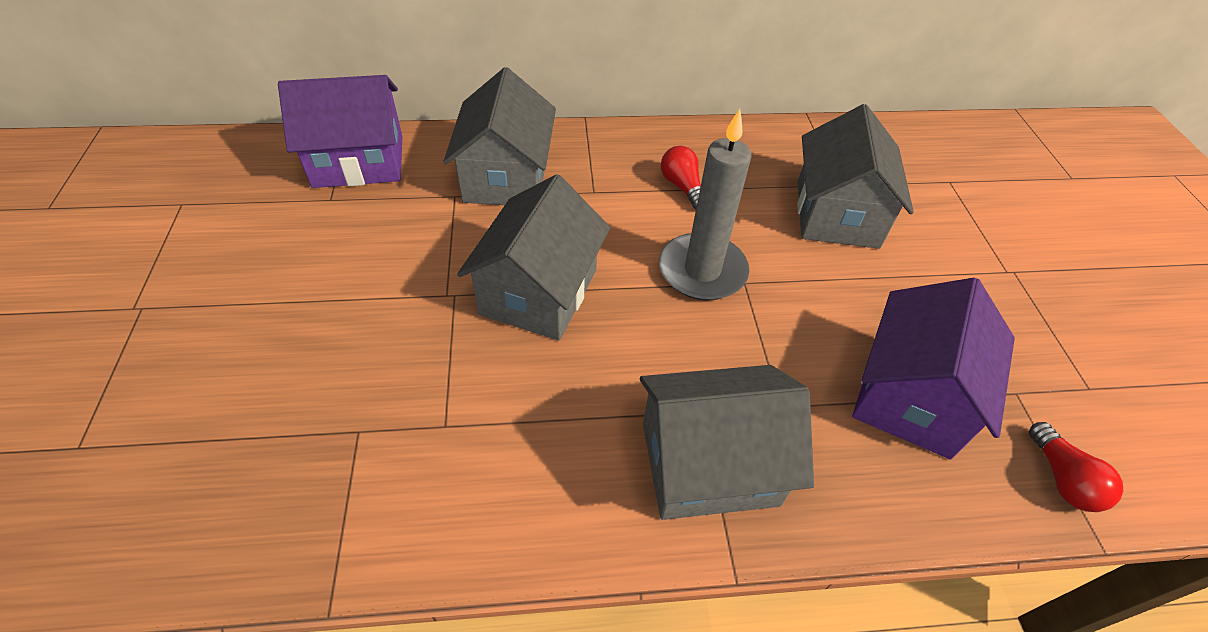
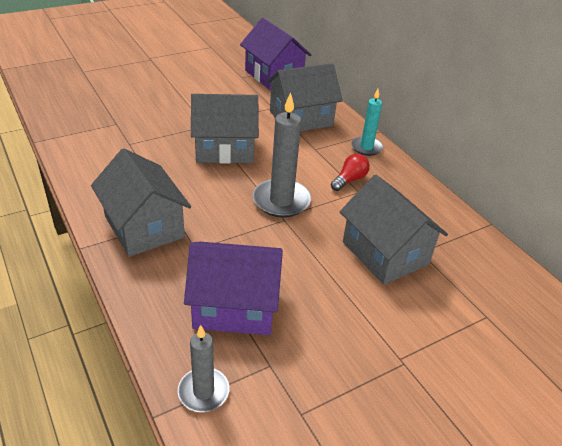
camera: 65 degrees right, 10 degrees down
(617, 143) = (366, 147): none -> turquoise candle
(837, 214) = (385, 253): grey house -> grey house turned 75 degrees clockwise
(1062, 479) = (203, 391): red light bulb -> grey candle

